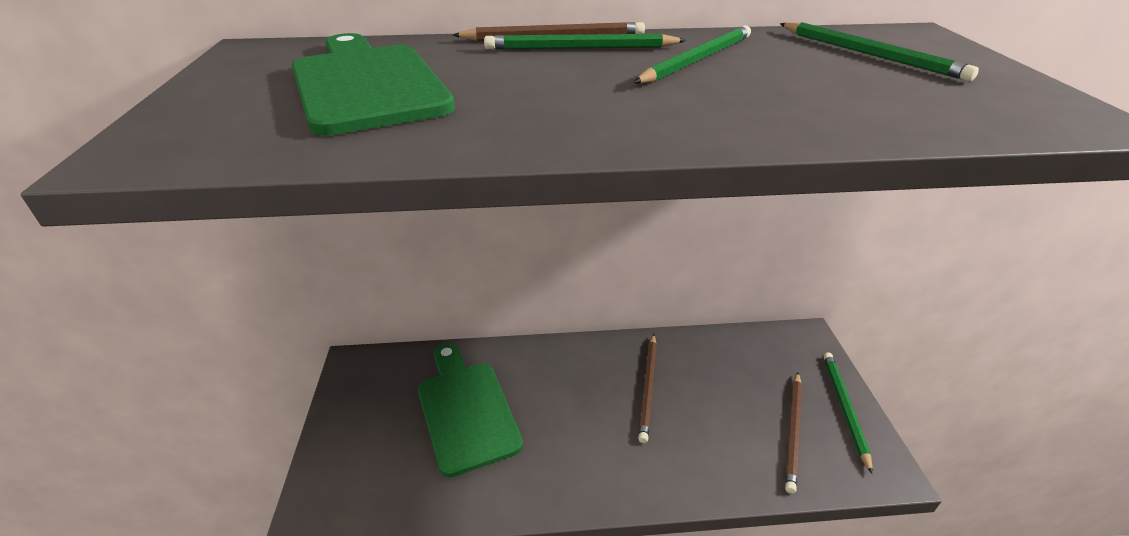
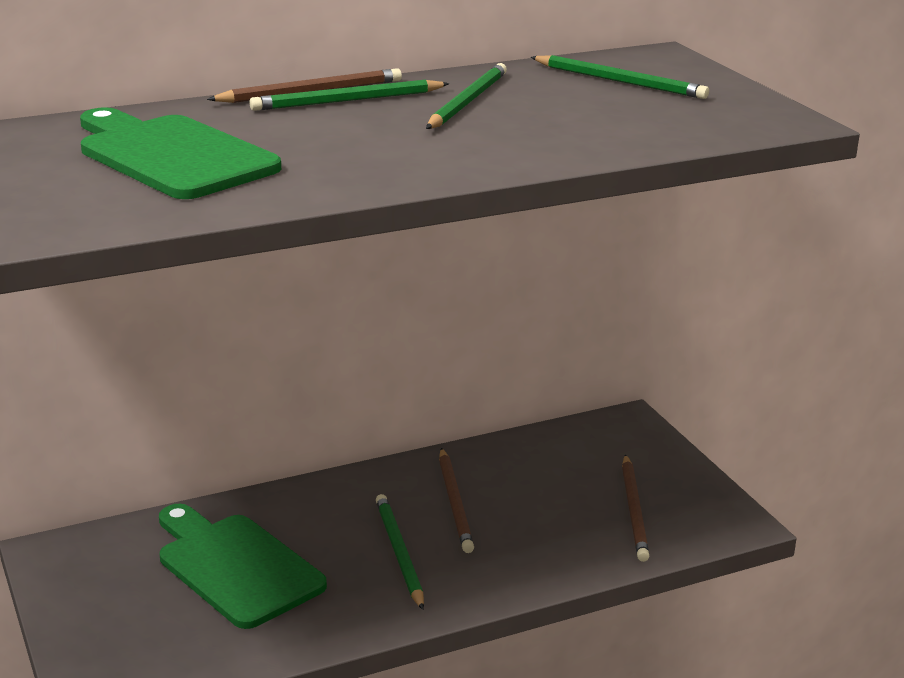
camera: 20 degrees left, 10 degrees down
(844, 408) = (685, 479): green pencil -> green pencil (399, 553)

